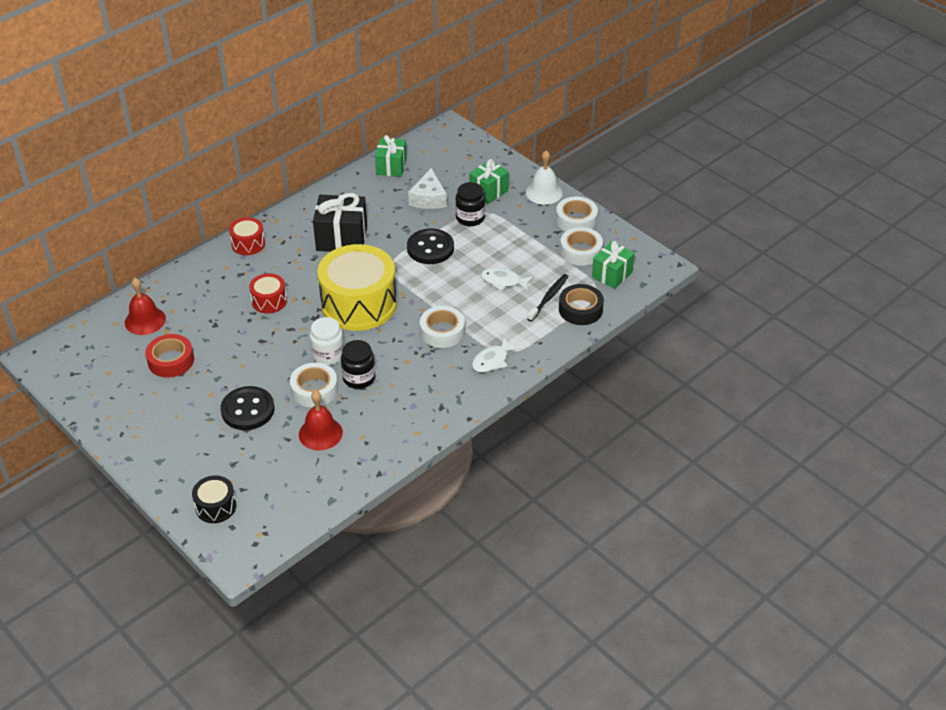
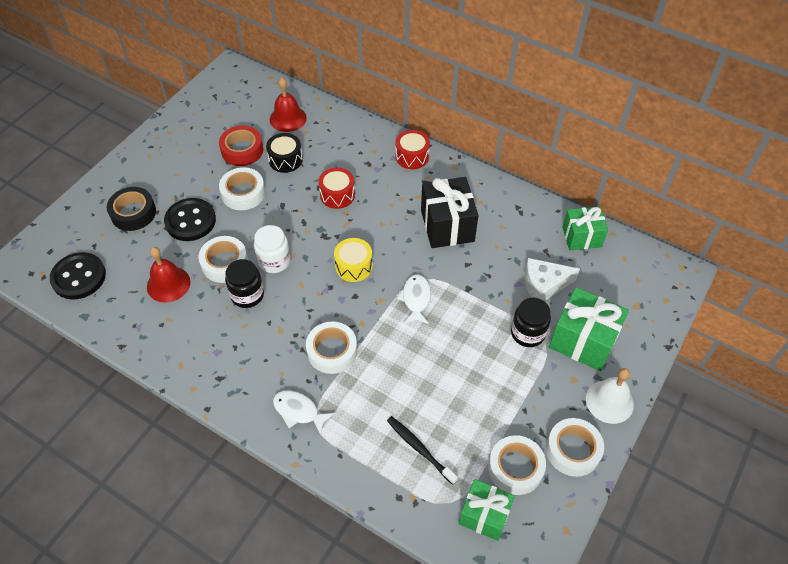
camera: 75 degrees right, 10 degrees up
(216, 507) = (72, 233): black drum -> black drum (285, 160)
(231, 366) = (243, 193): none -> white tape
(359, 304) = (354, 266): yellow drum -> yellow drum, size x0.47
(430, 248) = (461, 307): black button -> black button (79, 277)
(488, 191) = (583, 341): green gift -> green gift, size x1.50
(503, 281) = (431, 393): white fish -> white fish (416, 299)
(549, 297) = (419, 448): black toothbrush -> black toothbrush turned 150 degrees counterclockwise
(580, 309) = (408, 489): black tape -> black tape (133, 213)

